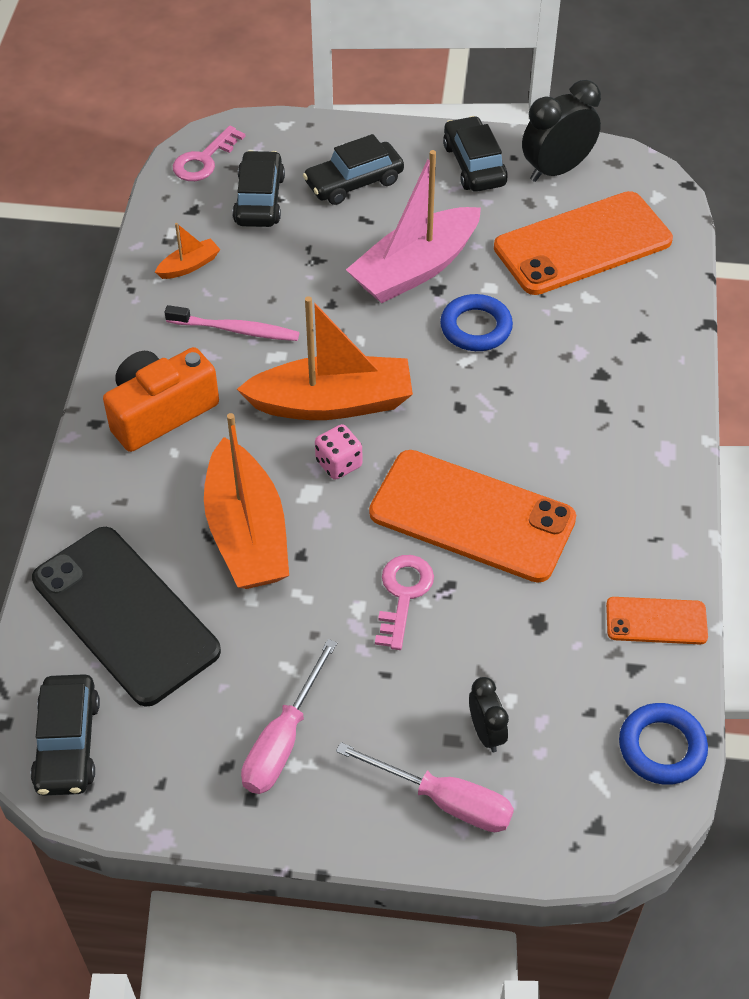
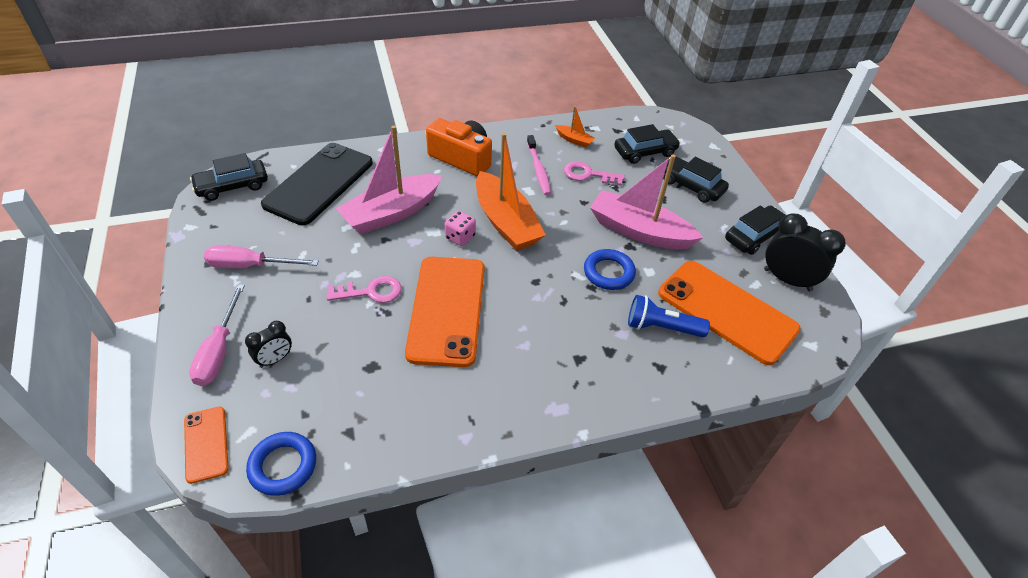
camera: 65 degrees right, 5 degrees down
(204, 160) = (658, 124): pink key -> pink key (588, 174)
(247, 533) = (392, 213): orange boat -> pink boat
(584, 312) = (661, 327): none -> blue flashlight
(656, 621) = (395, 437): orange phone -> orange phone (206, 444)

